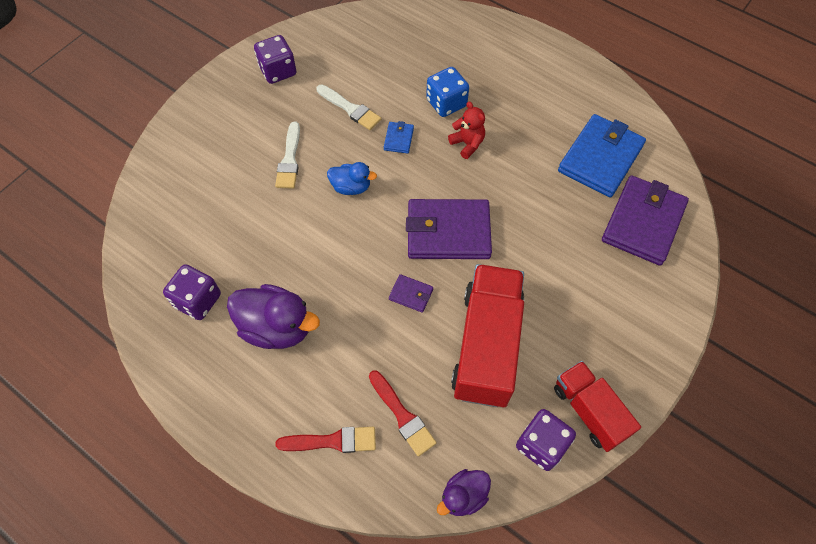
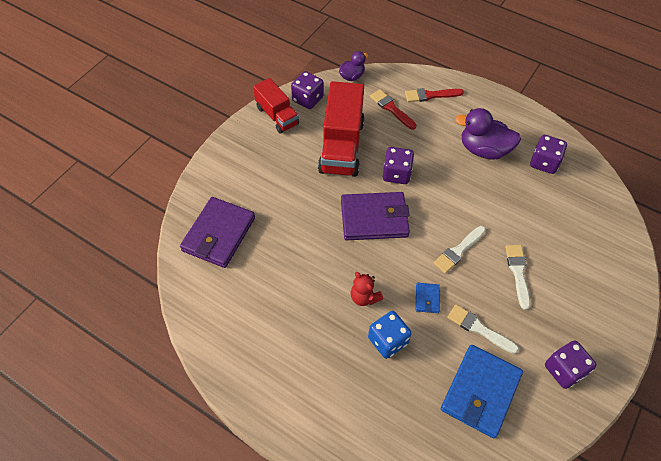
camera: 175 degrees right, 5 degrees down
(351, 187) = (458, 251): blue duck -> white brush
(411, 294) = (396, 174): purple wallet -> purple dice
(600, 158) = (245, 289): blue wallet -> blue wallet (480, 392)

